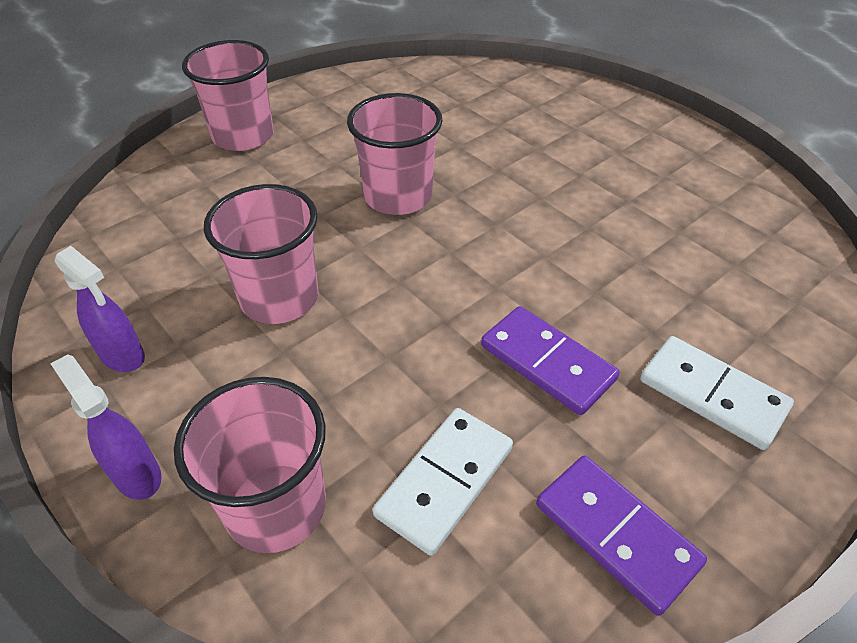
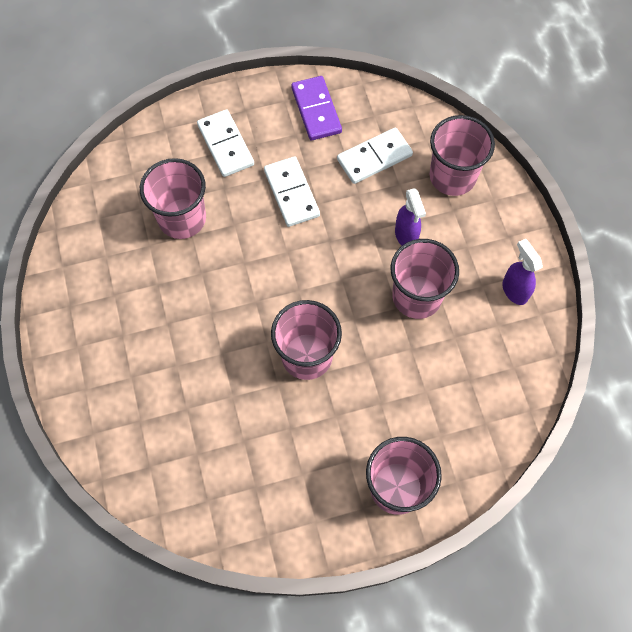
camera: 155 degrees left, 20 degrees up
(137, 475) = (512, 216): purple spray bottle -> purple spray bottle (406, 236)
(547, 363) = (292, 193): purple domino -> white domino
(670, 272) = (182, 218): none -> pink cup

